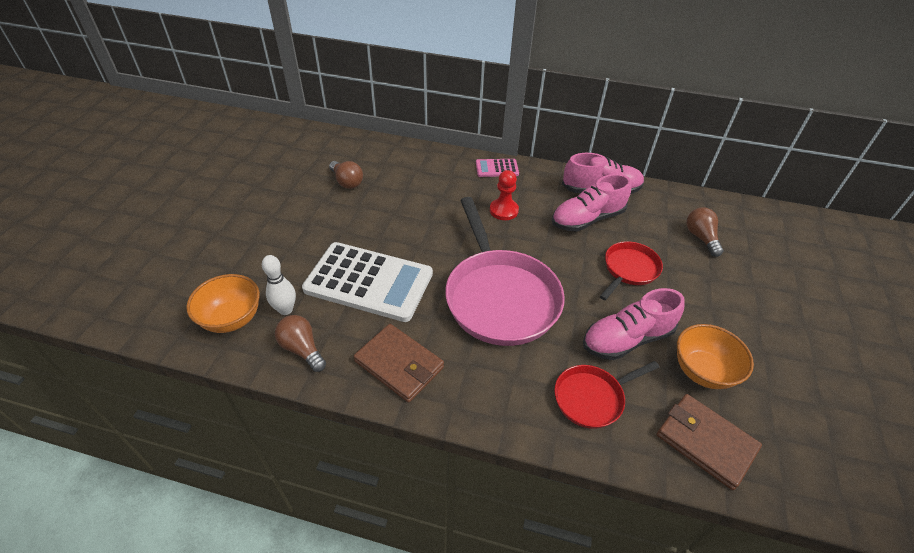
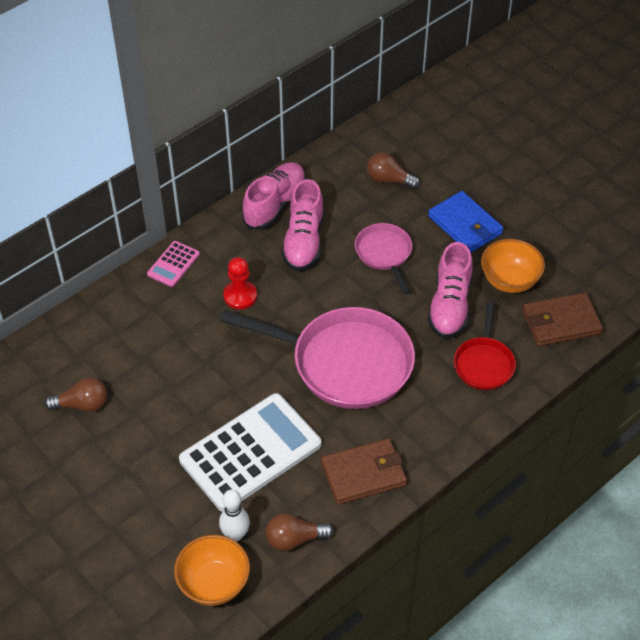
camera: 55 degrees left, 5 degrees up
(629, 270) = (384, 254): red pan -> pink pan
(720, 307) = (465, 225): none -> blue wallet

